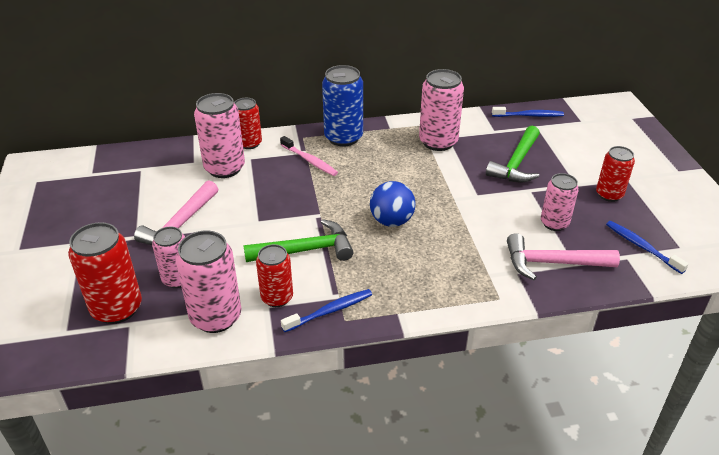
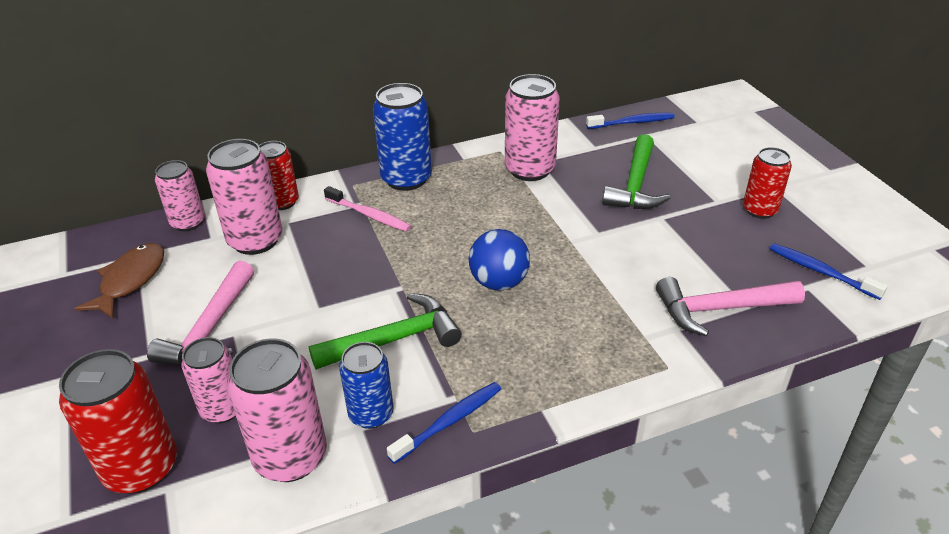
camera: 10 degrees left, 0 degrees up
(133, 184) = (130, 280): none -> brown fish
(277, 298) = (371, 414): red can -> blue can
(554, 223) = (705, 256): pink can -> pink can (188, 222)

